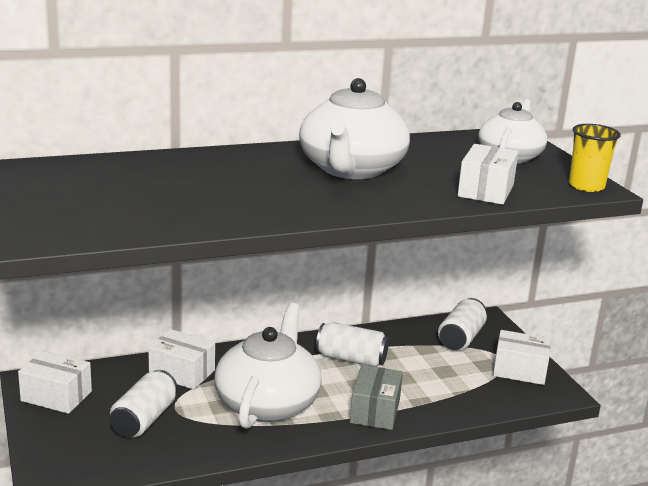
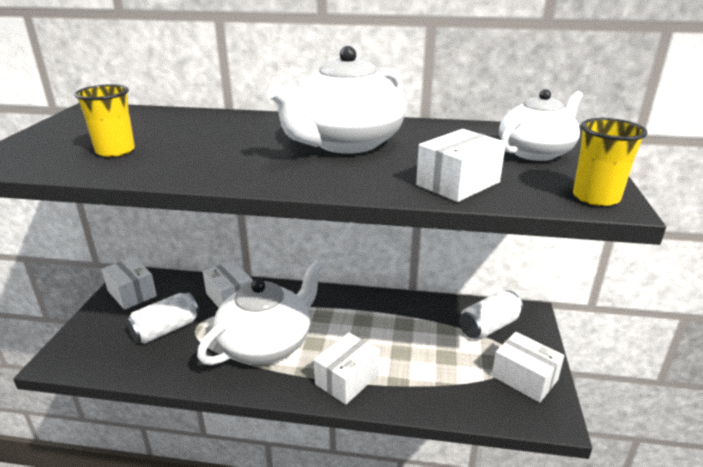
camera: 30 degrees right, 5 degrees up
(147, 207) = (115, 151): none -> yellow cup
(351, 359) = (370, 321): white can -> none
(375, 411) = (347, 379): grey box -> white box

